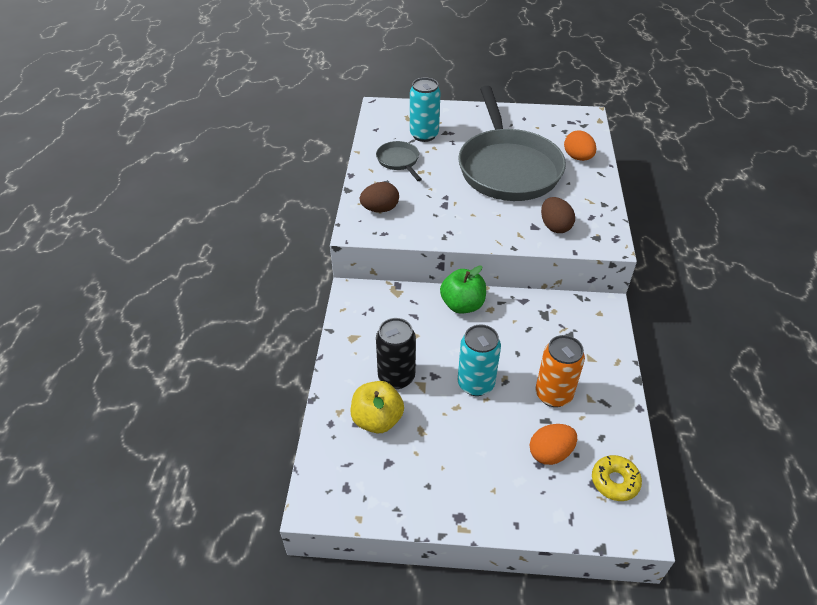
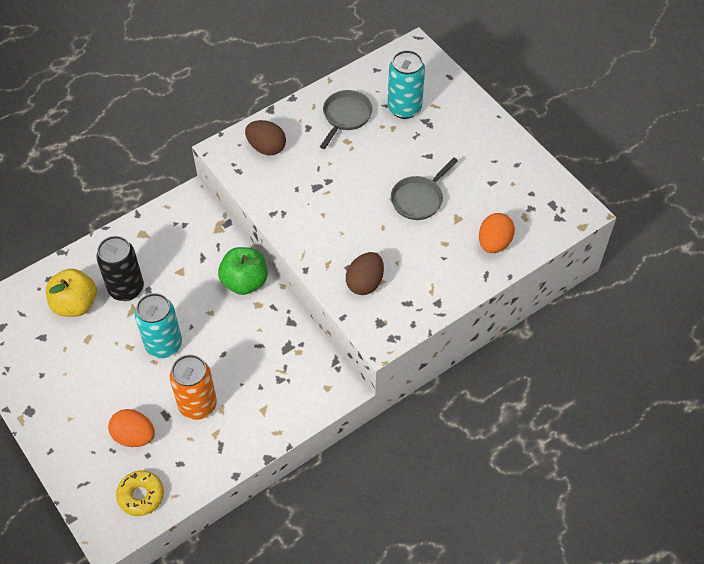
camera: 50 degrees right, 10 degrees up
(507, 167) = (419, 199): grey pan -> grey pan, size x0.42

